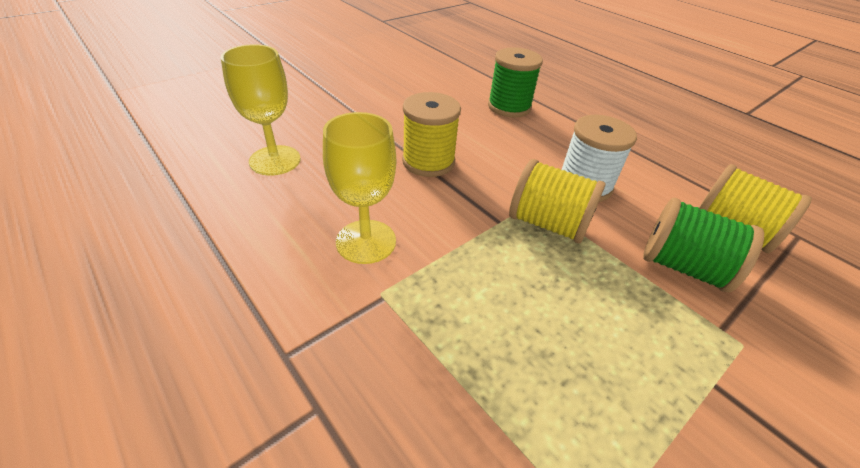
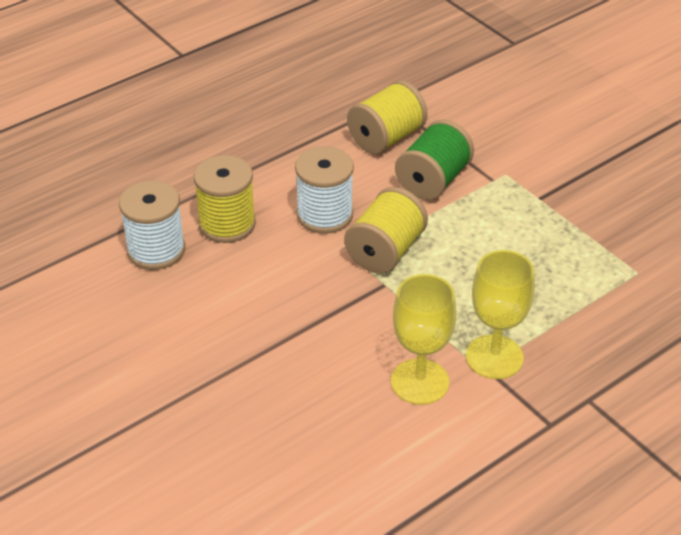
camera: 85 degrees left, 0 degrees up
(275, 160) = (282, 477): yellow goblet -> yellow goblet (494, 357)
(428, 161) = (283, 333): yellow spool -> yellow spool (227, 224)
(509, 107) = (156, 250): green spool -> white spool

